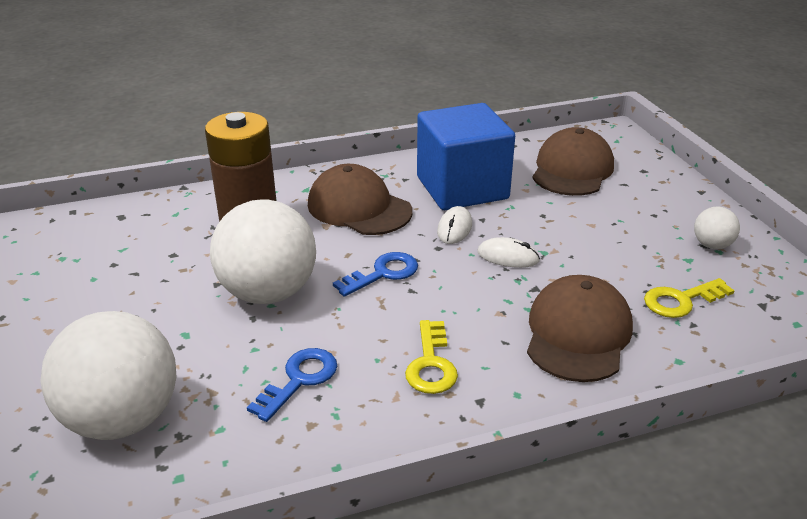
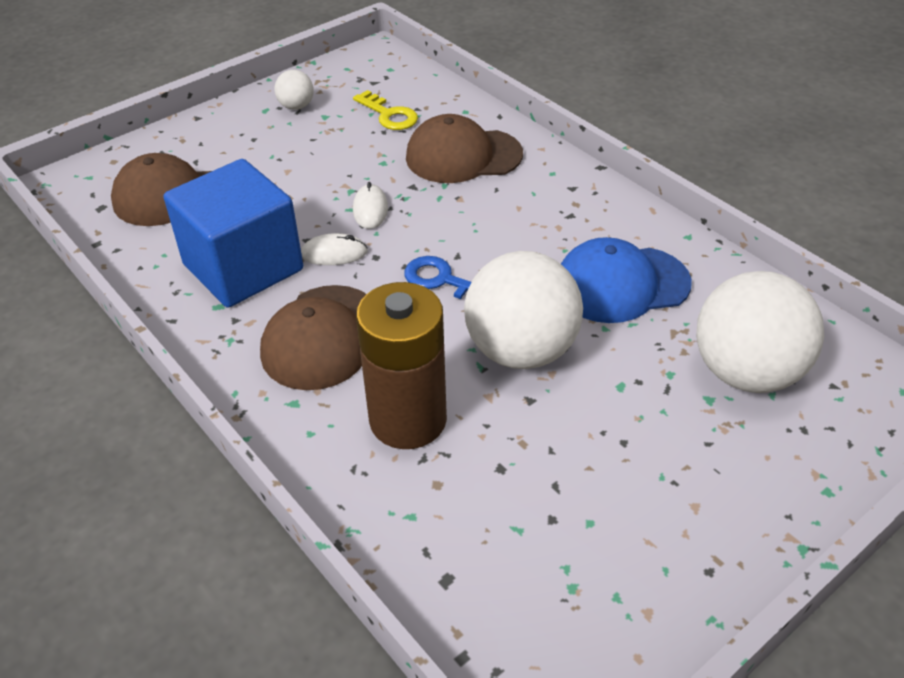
camera: 110 degrees left, 10 degrees up
(299, 380) = (621, 284): blue key -> blue cap
(431, 364) = (550, 219): yellow key -> none

